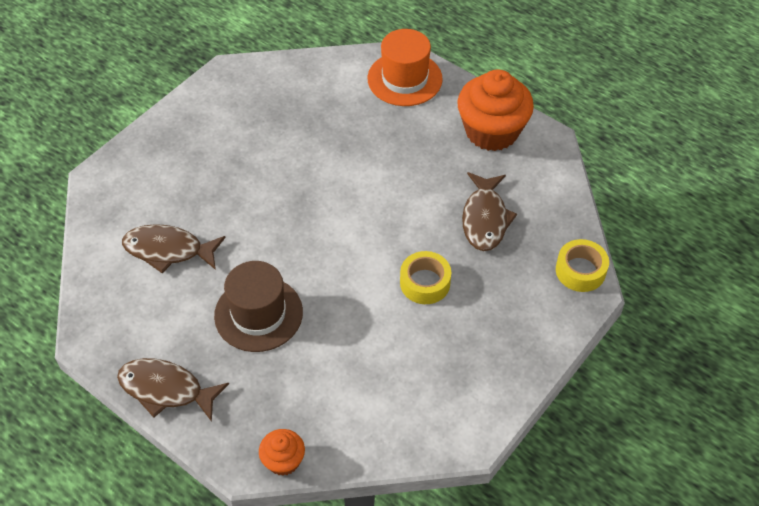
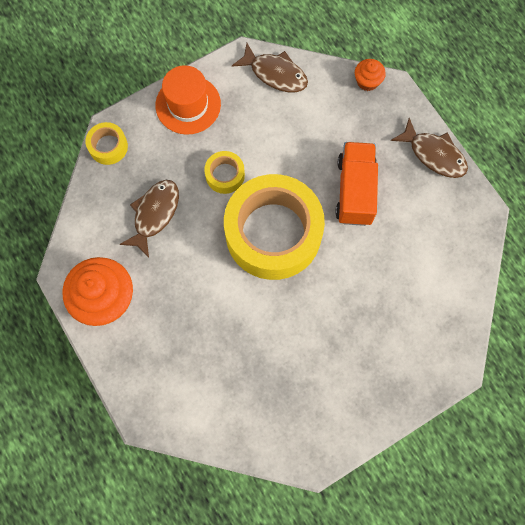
camera: 160 degrees left, 20 degrees up
(168, 250) = (410, 270): brown fish -> brown fish (275, 74)
(258, 314) = (355, 191): brown hat -> orange truck
(341, 240) = (273, 233): none -> yellow tape
(404, 79) = (152, 389): orange hat -> orange hat (188, 105)

